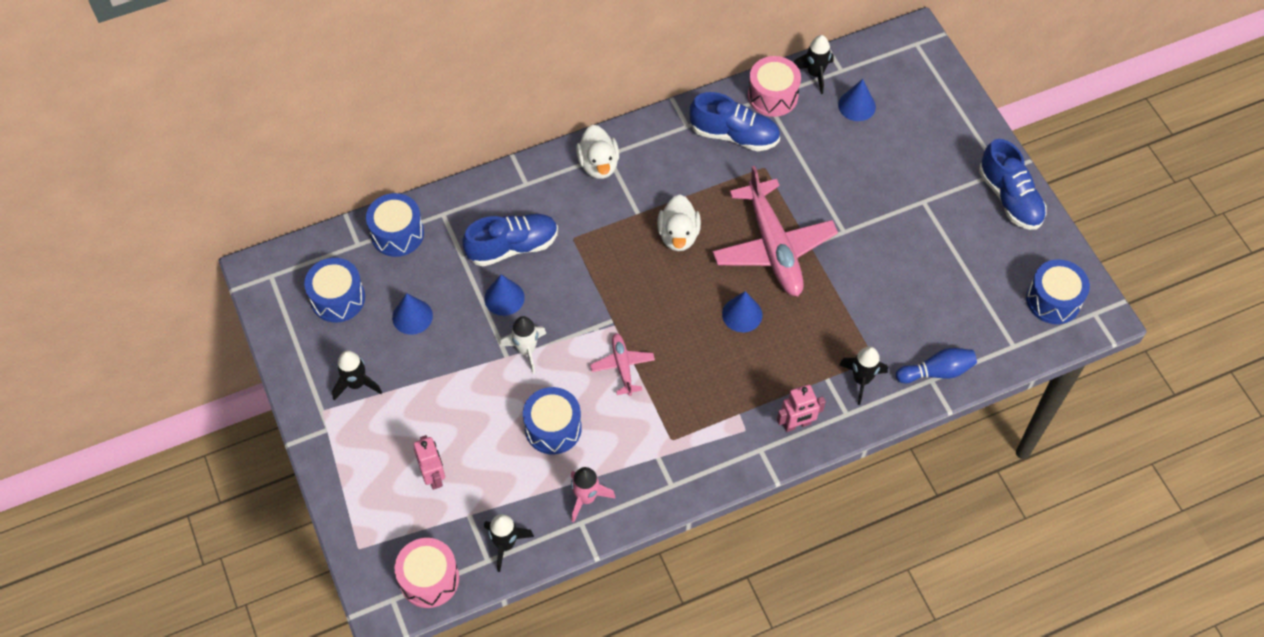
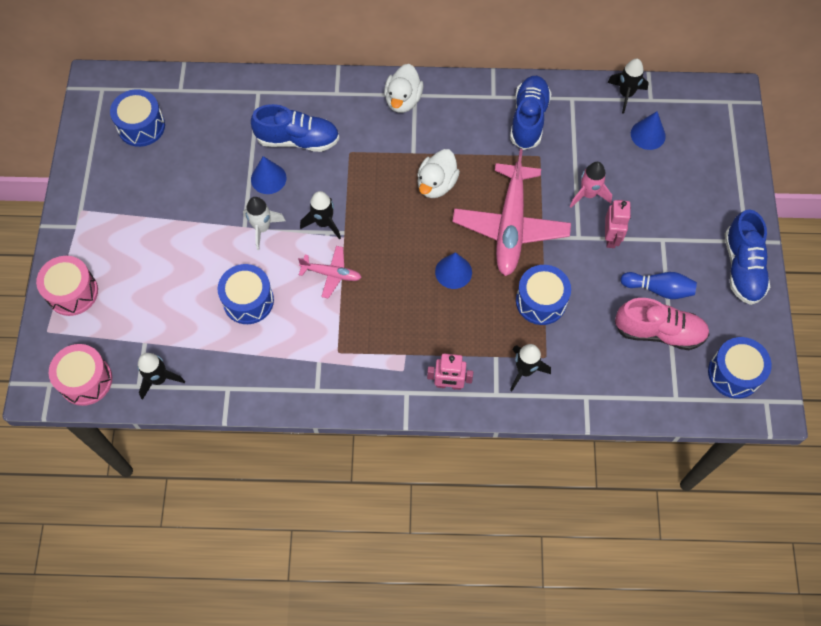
camera: 25 degrees right, 5 degrees up
(356, 384) = (118, 200): black rocket -> black rocket (324, 223)
(397, 233) = (214, 93): blue drum -> blue drum (541, 301)
(412, 316) = (189, 164): blue cone -> none
(434, 476) = (135, 299): pink robot -> pink robot (611, 237)
(586, 498) = (243, 370): pink rocket -> pink rocket (588, 194)
(622, 366) = (331, 274): pink plane -> pink plane turned 90 degrees clockwise
(734, 135) = (528, 119): blue shoe -> blue shoe turned 120 degrees counterclockwise
(772, 96) = (579, 99): pink drum -> pink drum (72, 292)
(936, 372) = (594, 392): blue bowling pin -> blue bowling pin (658, 289)
(965, 290) = (659, 332): none -> pink shoe

